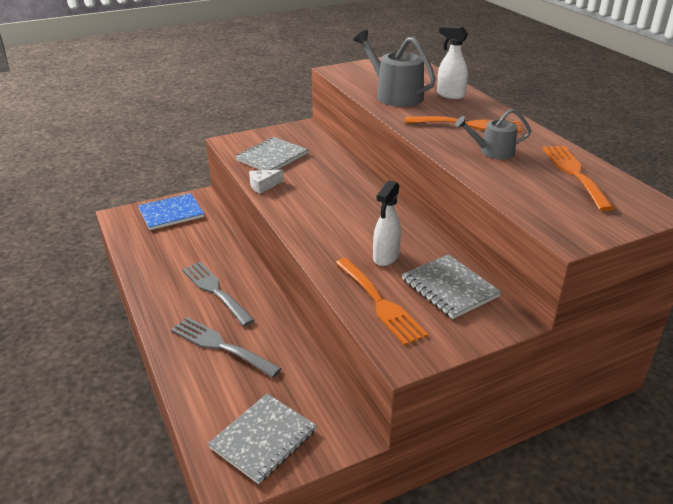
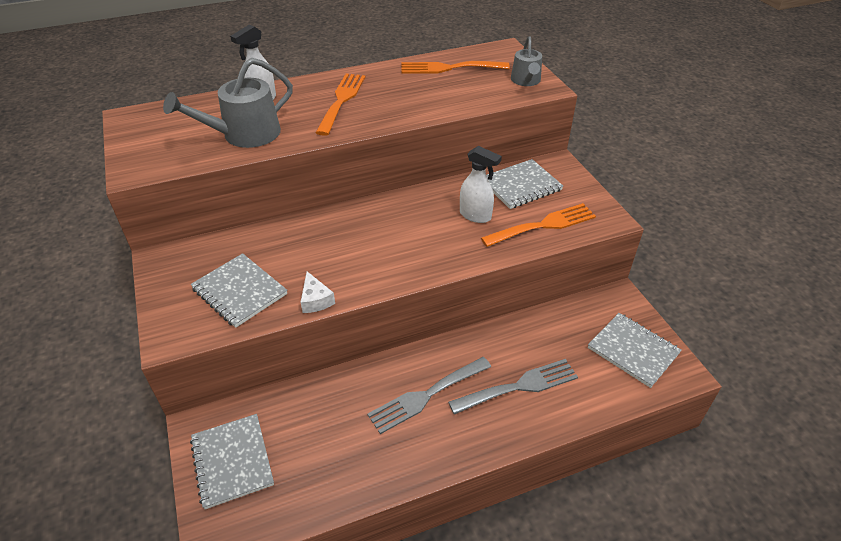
camera: 85 degrees left, 10 degrees up
(171, 213) = (232, 461): blue notebook -> grey notebook
(220, 346) = (519, 386): grey fork -> grey fork turned 150 degrees counterclockwise
(492, 152) = (403, 96): grey watering can -> grey watering can (526, 81)

